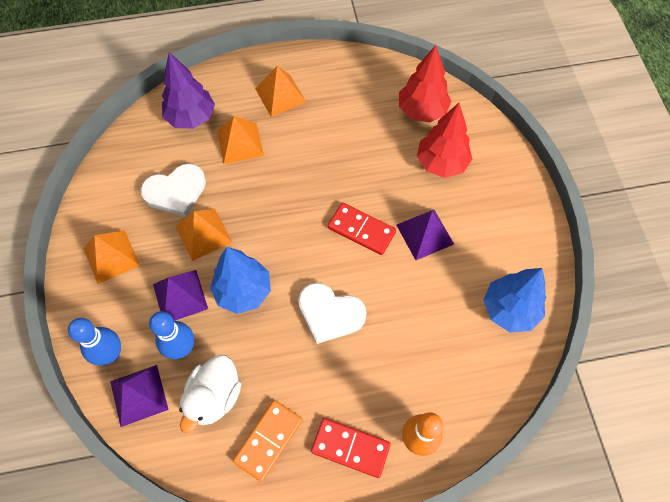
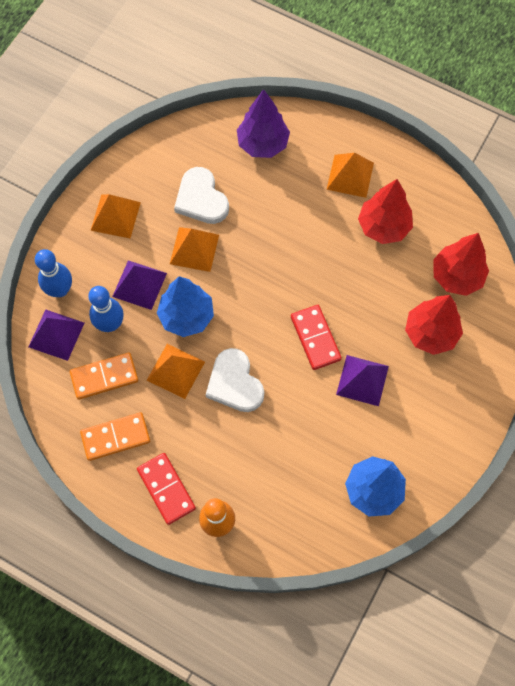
camera: 40 degrees right, 5 degrees up
(176, 192) = (201, 199): white heart -> white heart turned 45 degrees clockwise
(214, 397) = (104, 377): white duck -> orange domino
(240, 143) = (282, 194): orange pyramid -> orange pyramid (175, 371)
(338, 113) = (383, 227): none -> red tree

